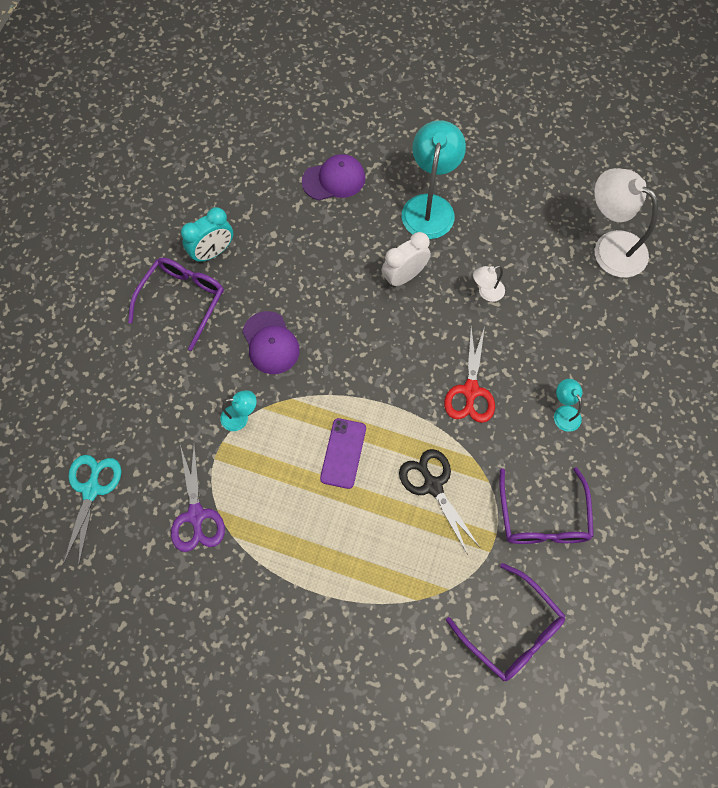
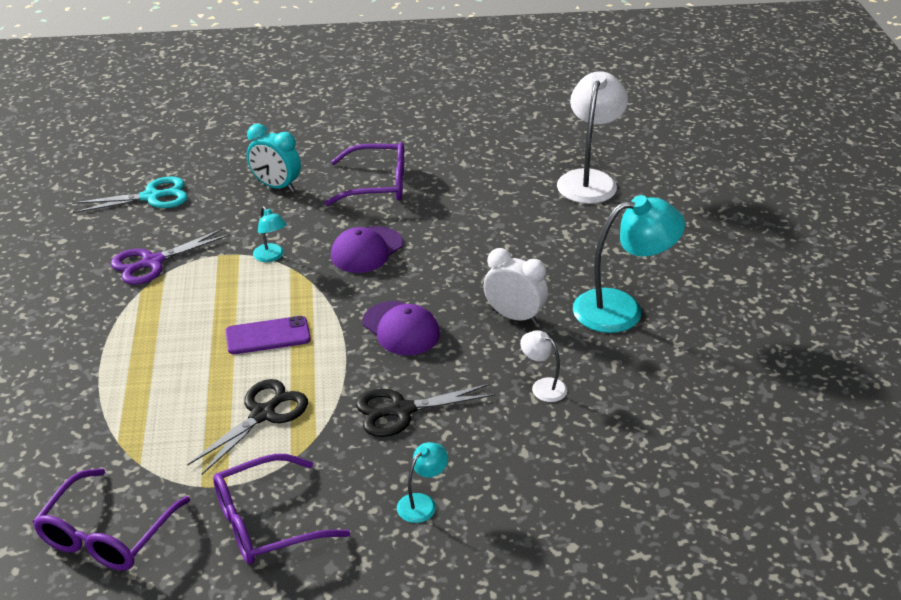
camera: 65 degrees right, 30 degrees down
(212, 252) = (443, 185): turquoise clock -> turquoise clock (276, 186)
(334, 180) = (594, 232): purple cap -> purple cap (401, 329)
(470, 391) = (401, 410): red scissors -> black scissors
(610, 247) = (701, 482): white lamp -> white lamp (589, 180)

